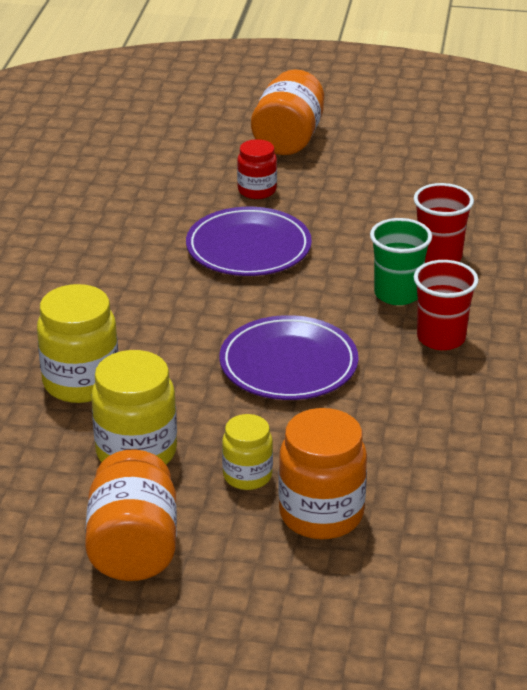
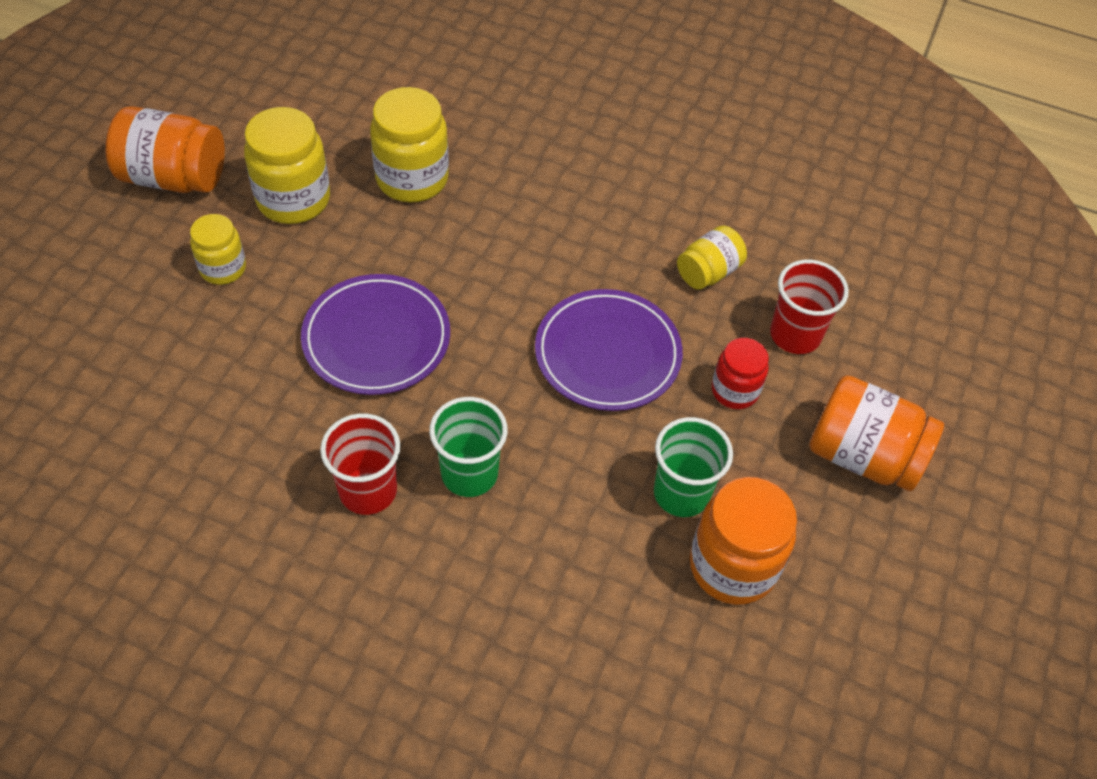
camera: 100 degrees right, 20 degrees up
(140, 212) = (708, 272): none -> yellow jar
(321, 514) = (143, 309): orange jar -> orange jar (732, 566)
(361, 203) = (681, 493): none -> green cup
(439, 257) = (534, 543): red cup -> red cup (795, 335)

